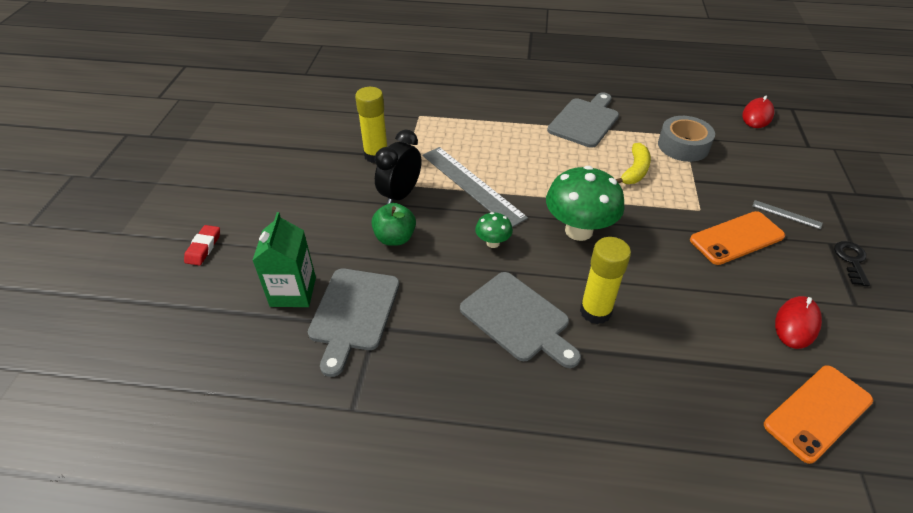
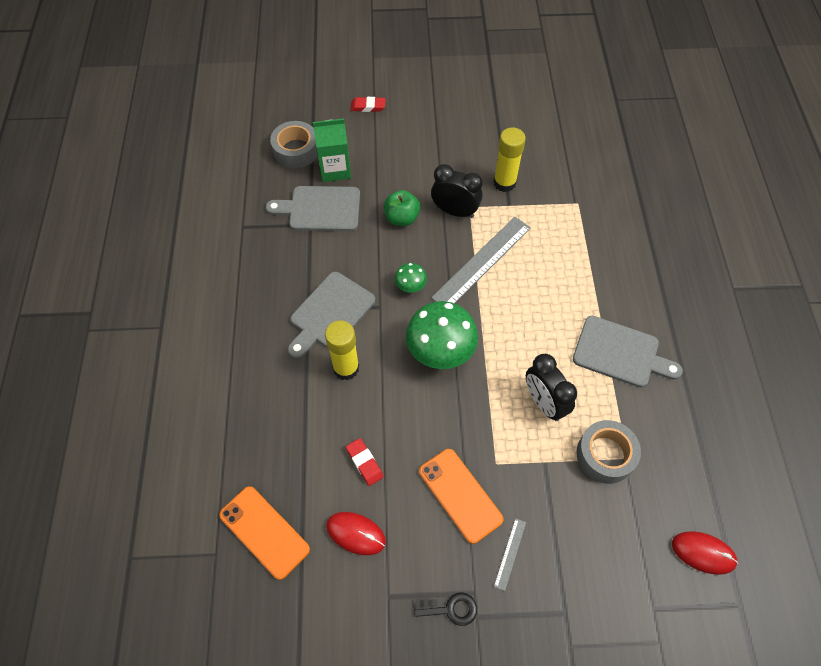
camera: 80 degrees right, 15 degrees up
(238, 331) = (296, 150): none -> grey tape
(635, 171) = (544, 403): yellow banana -> black clock
(713, 307) = (364, 463): none -> red eraser

